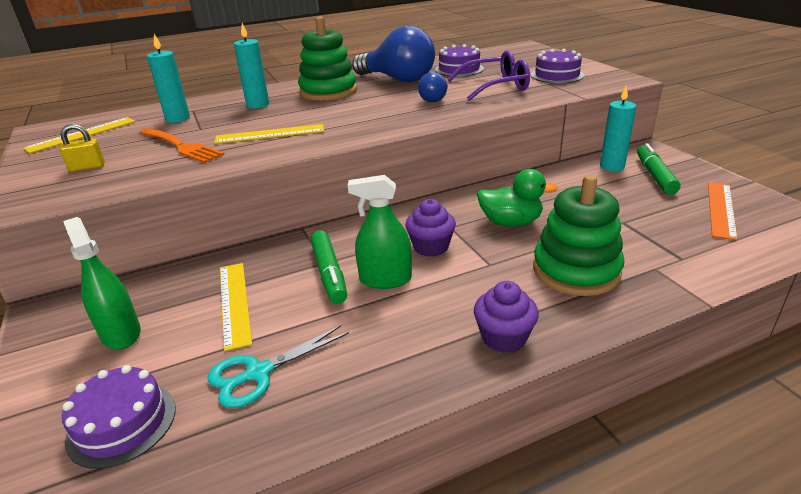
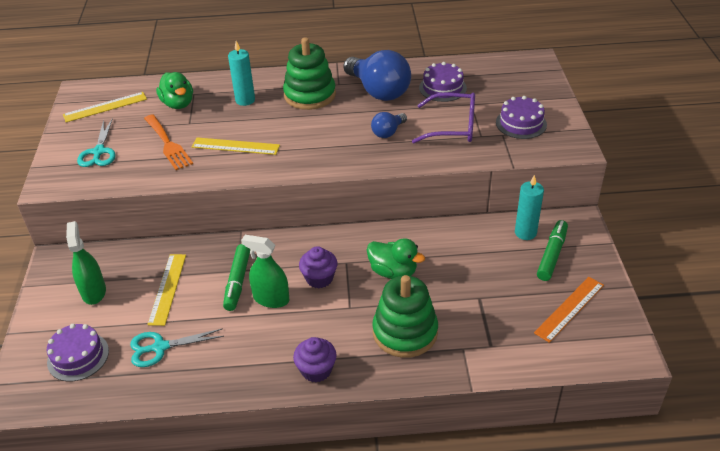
camera: 20 degrees right, 10 degrees up
(87, 167) = (99, 152): yellow padlock -> turquoise scissors
(178, 119) = (178, 104): turquoise candle -> green duck

